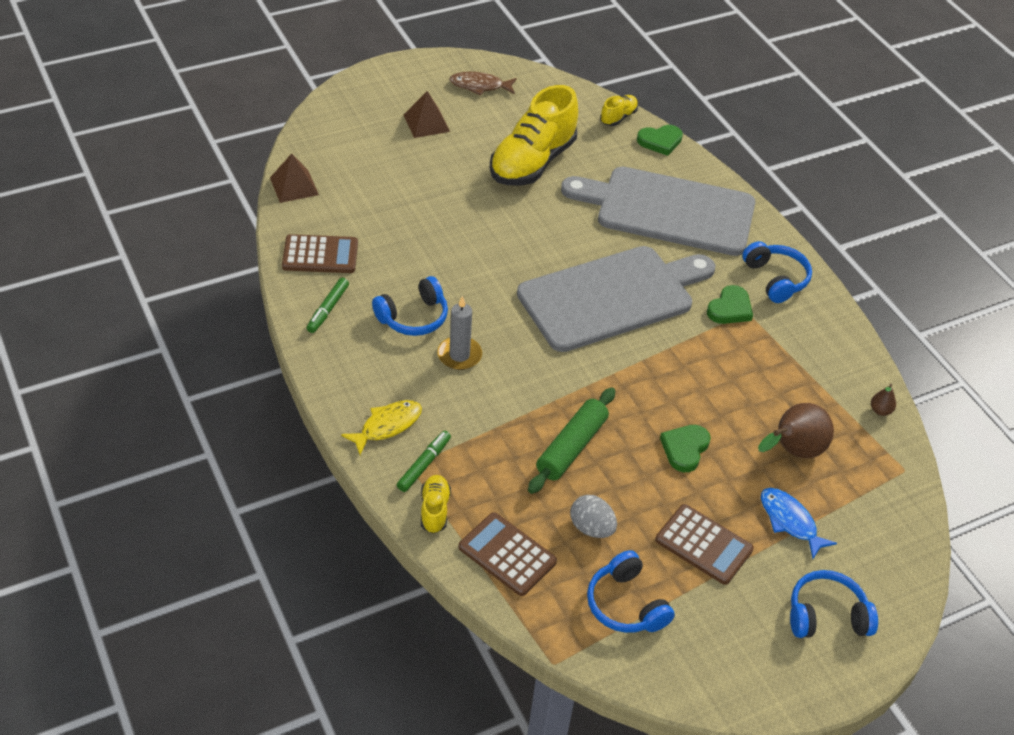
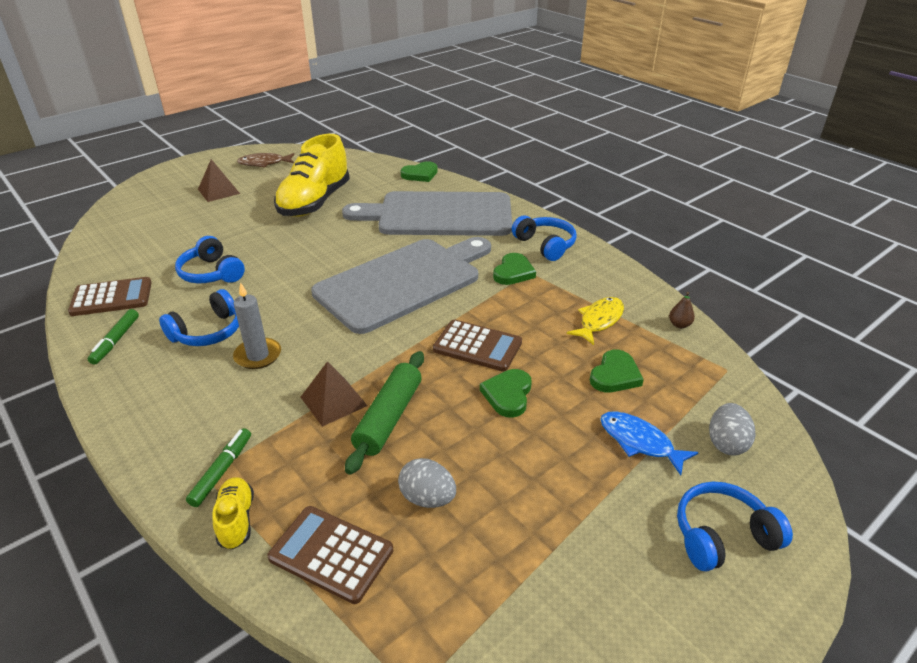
camera: 10 degrees left, 10 degrees down
(294, 186) = (90, 250): brown pyramid -> brown pyramid (333, 401)
(387, 426) = (178, 438): yellow fish -> yellow fish (599, 320)
(618, 117) = (382, 165): yellow shoe -> none
(626, 604) = (489, 582): blue headphones -> blue headphones (211, 273)
(703, 545) = (558, 488): brown calculator -> brown calculator (477, 346)
(793, 451) = (615, 375): brown pear -> green heart
(868, 541) = (726, 443): none -> grey egg

